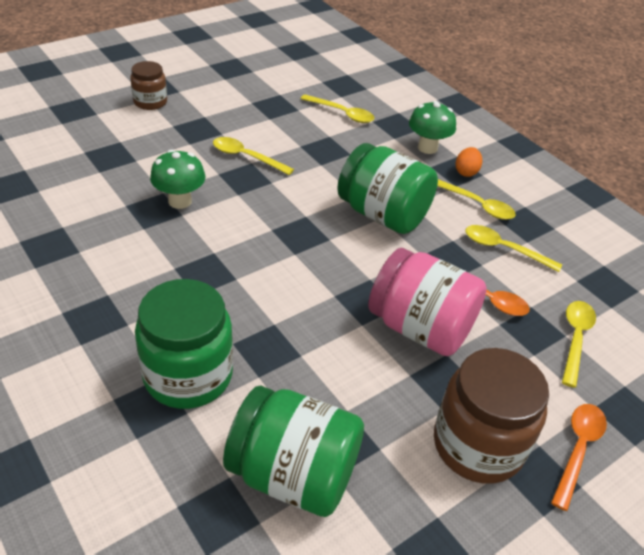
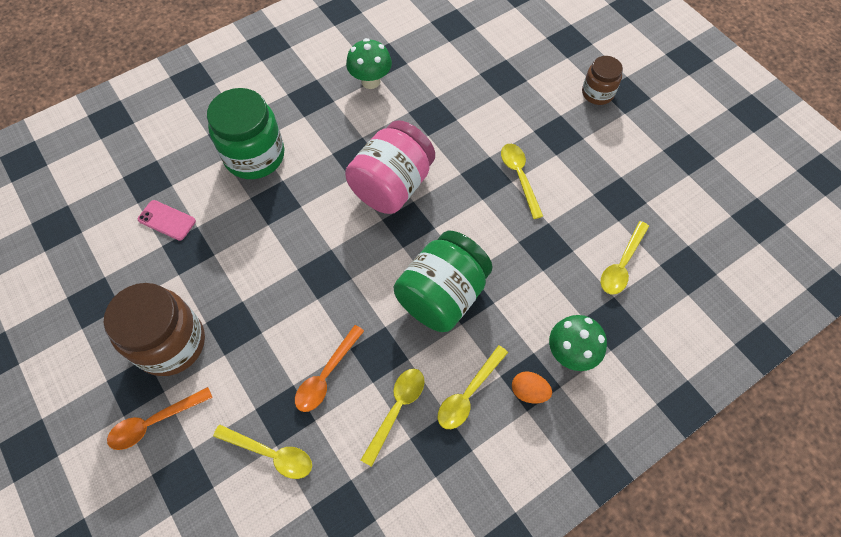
camera: 95 degrees right, 20 degrees up
(180, 201) = (445, 132): green mushroom -> green mushroom (370, 81)
(246, 157) = (519, 177): yellow spoon -> yellow spoon turned 45 degrees counterclockwise
(293, 474) = (167, 220): green jar -> pink phone
(420, 328) = (291, 314): pink jar -> pink jar (392, 185)
(578, 450) = (154, 422): orange spoon -> orange spoon turned 120 degrees clockwise

